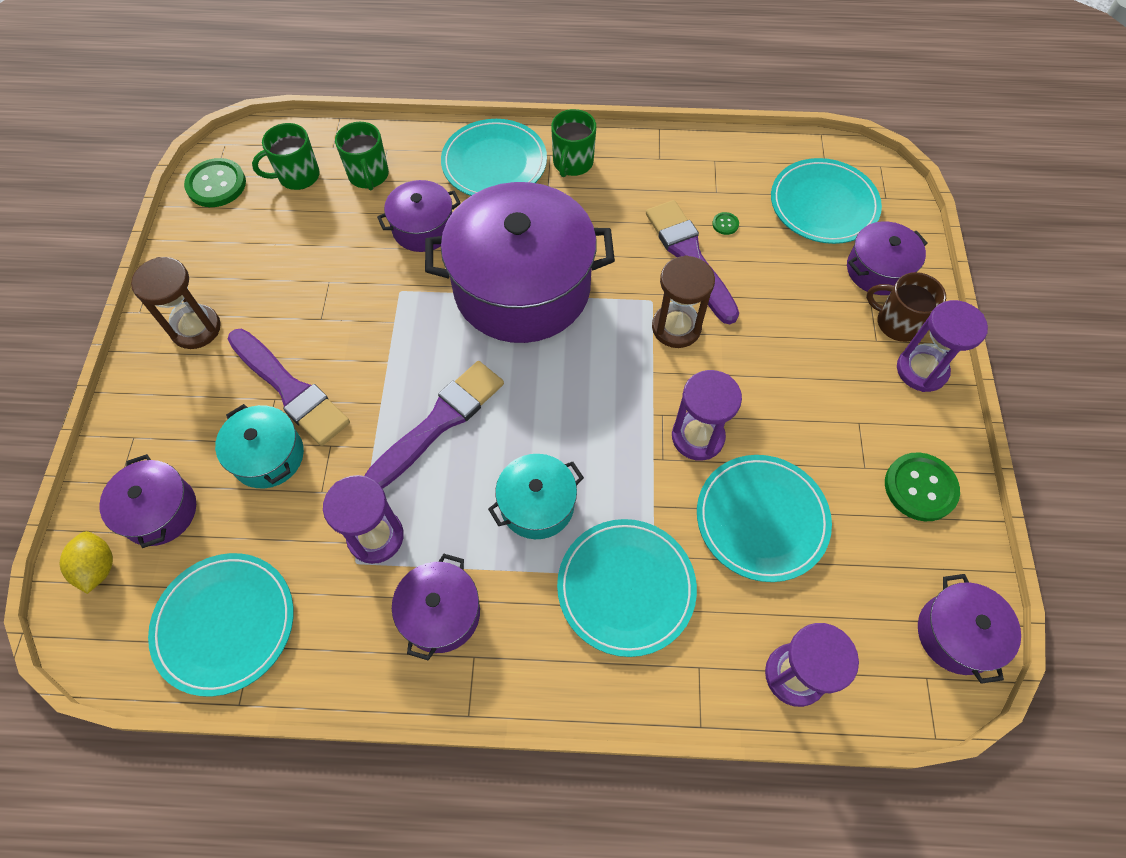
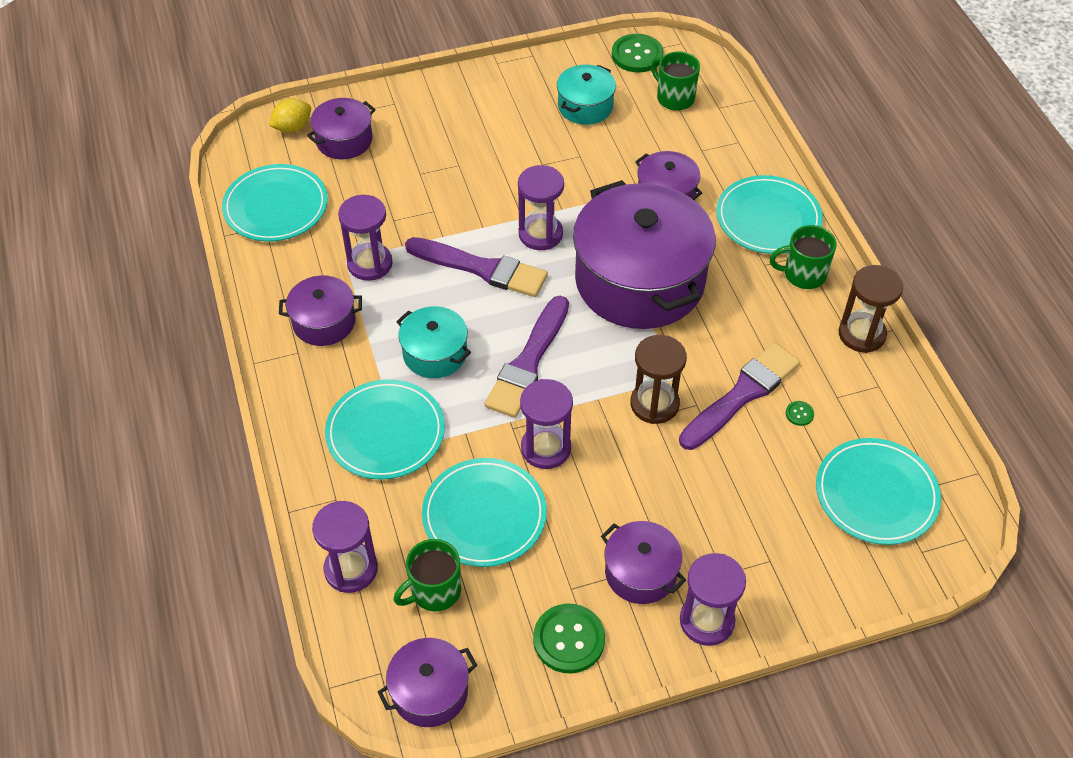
camera: 70 degrees right, 10 degrees down
(196, 328) = (498, 98): brown hourglass -> brown hourglass (861, 334)
(268, 456) = (410, 180): turquoise pot -> turquoise pot (585, 106)
(290, 389) = (470, 170): purple brush -> purple brush (528, 362)
(368, 175) = (702, 141): green mug -> green mug (434, 591)
(419, 352) = (540, 234): none -> purple hourglass
(878, 270) = (815, 560): purple pot -> purple pot (641, 572)
(897, 323) = (755, 589): brown mug -> none

